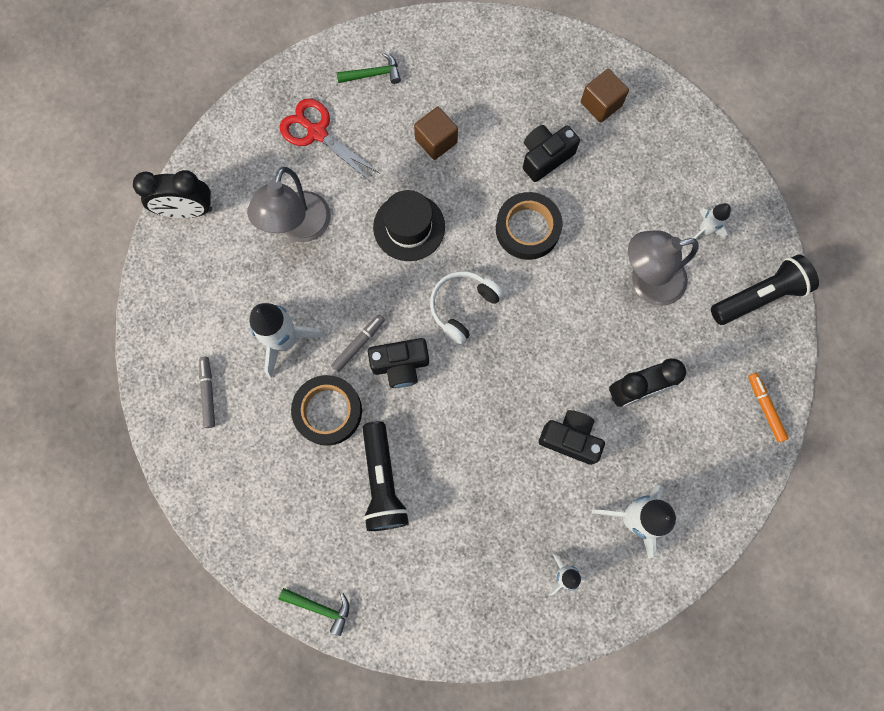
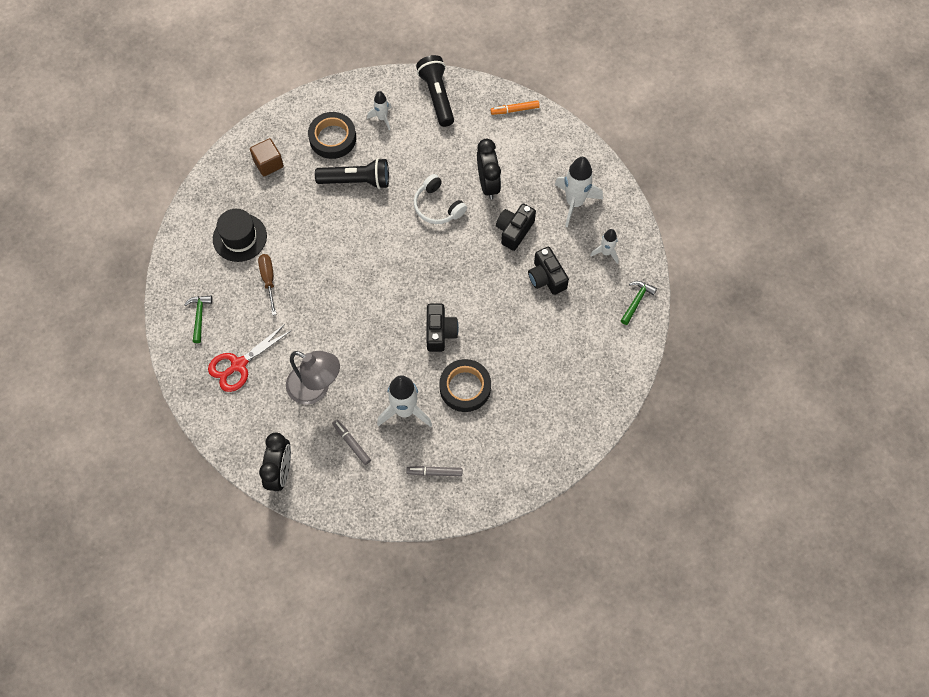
camera: 80 degrees left, 10 degrees down
(320, 607) = (606, 412): green hammer -> green hammer (636, 301)
(358, 344) = (418, 359): grey marker -> grey marker (351, 443)
(383, 481) = (523, 357): black flashlight -> black flashlight (356, 180)
(409, 227) = (334, 310): black hat -> black hat (239, 237)
(436, 141) = (268, 280): brown cube -> brown screwdriver
(463, 306) = (404, 283): white headphones -> white headphones (437, 206)
(527, 228) = (354, 230): black tape -> black tape (332, 138)
(545, 157) = (301, 208): black camera -> black camera (546, 277)
(646, 282) = (412, 161): grey lamp -> none

